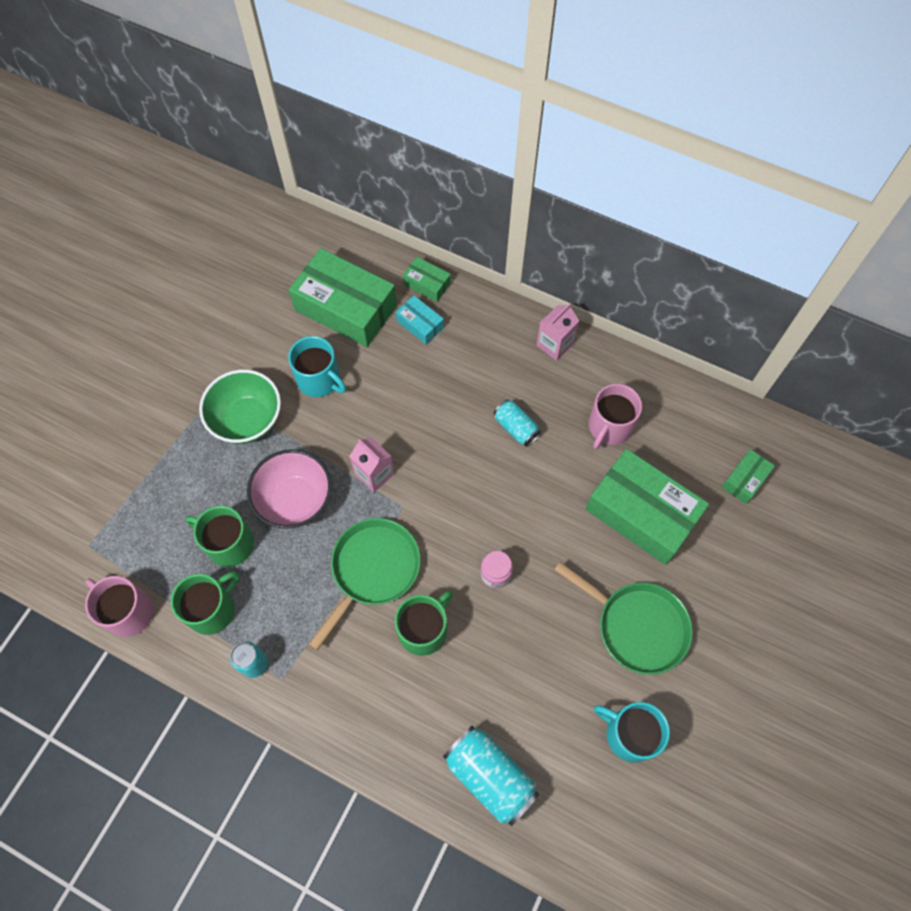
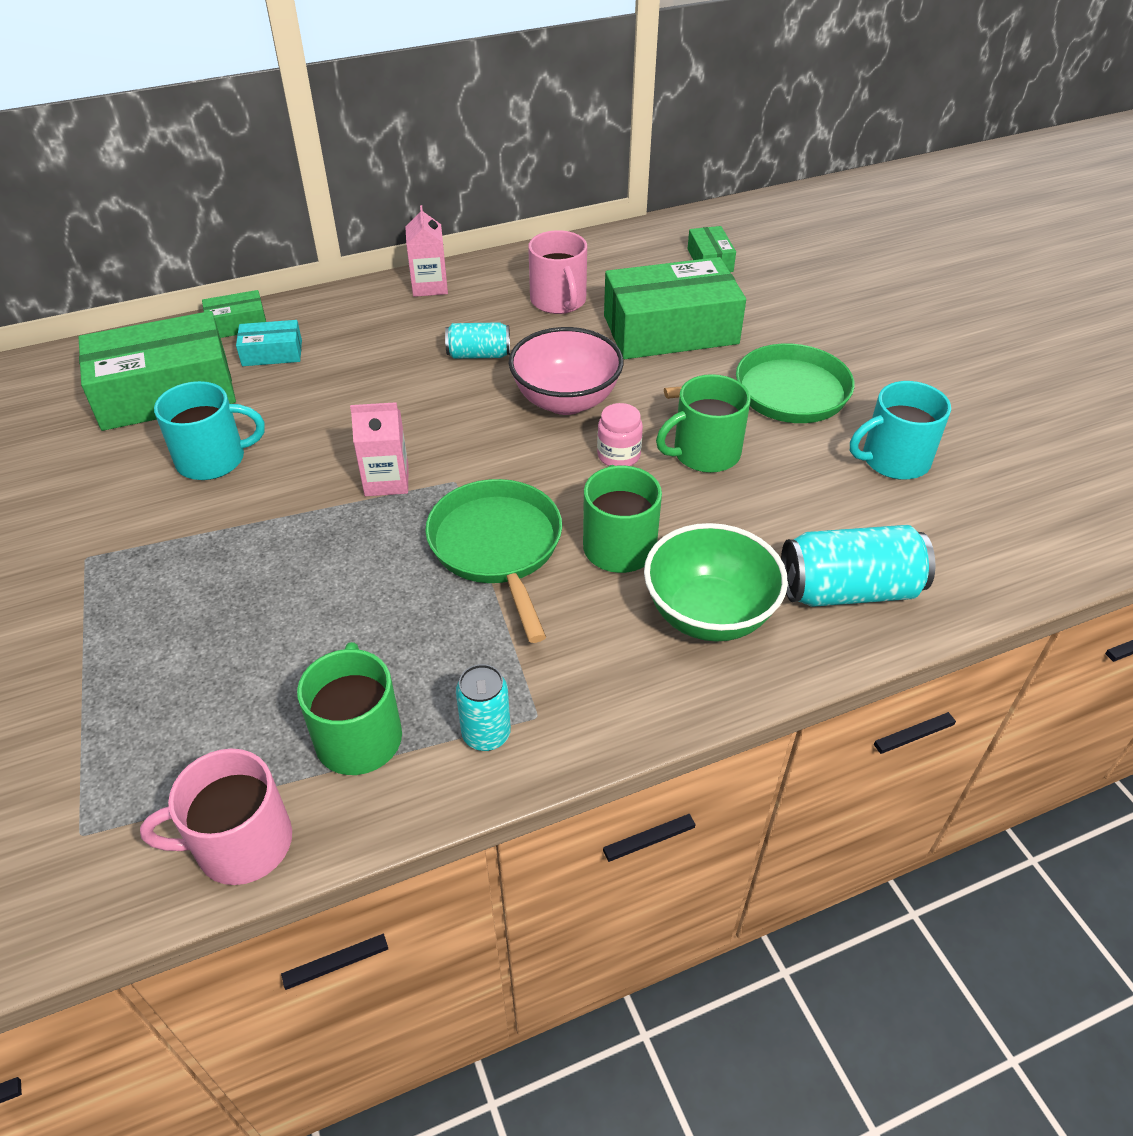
camera: 50 degrees left, 20 degrees down
(229, 543) = (294, 663): green mug -> green mug (704, 453)
(247, 420) = (165, 549): green bowl -> green bowl (709, 614)
(295, 500) = (326, 565): pink bowl -> pink bowl (566, 401)

